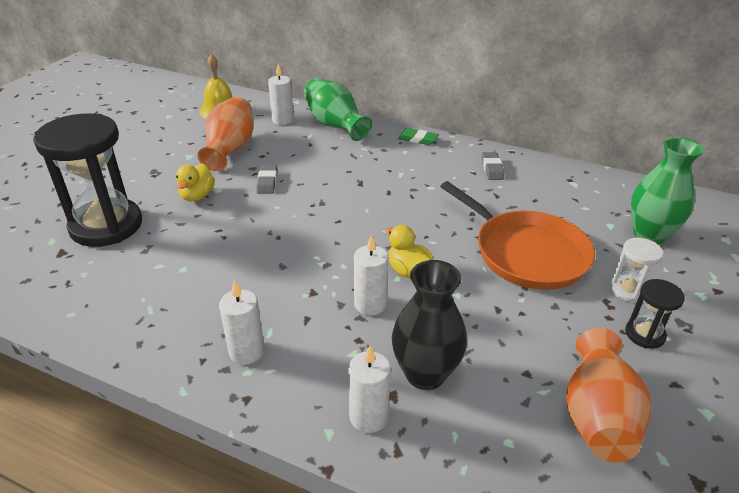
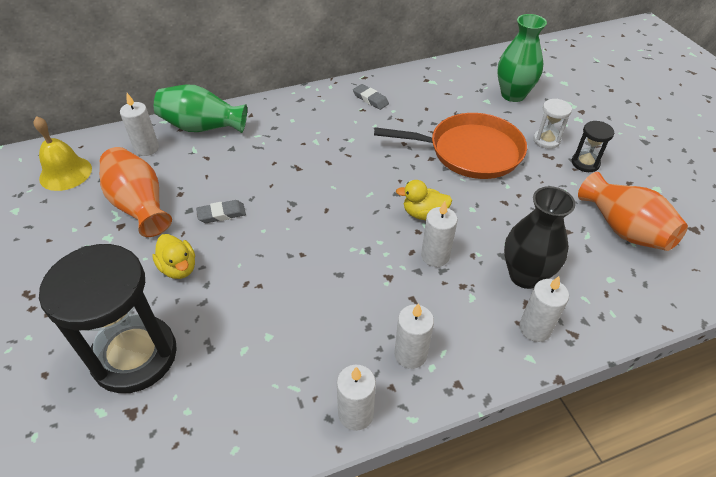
camera: 45 degrees left, 10 degrees up
(156, 355) = (356, 414): none -> white candle
(267, 181) = (221, 214): grey eraser -> grey eraser turned 60 degrees counterclockwise
(417, 139) = (287, 103): green eraser -> none

